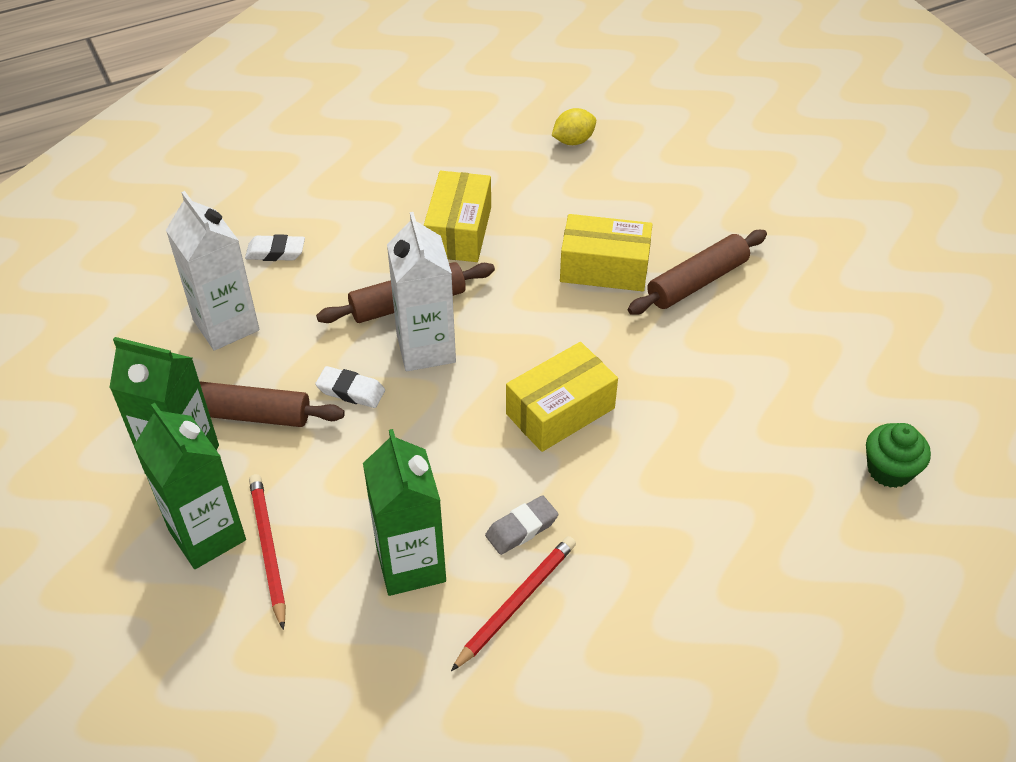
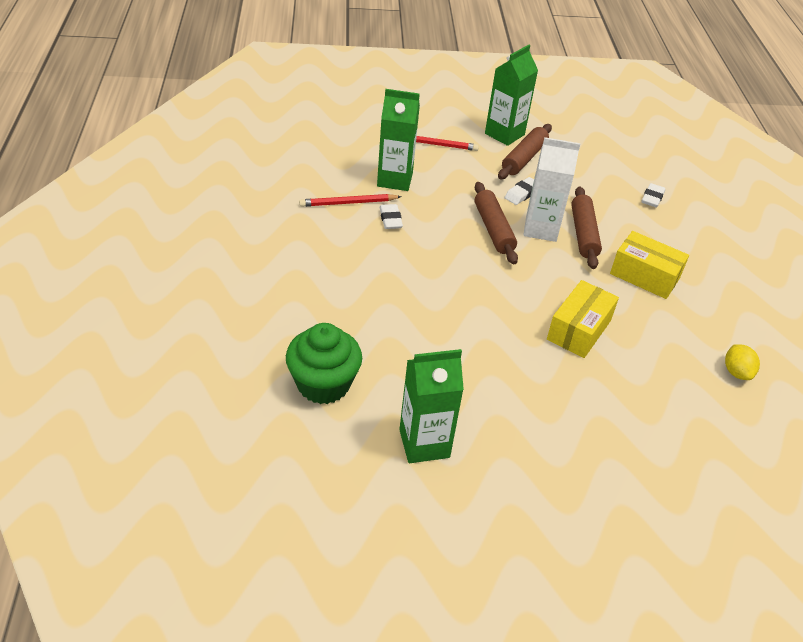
camera: 110 degrees right, 5 degrees down
(207, 535) = (453, 131): green carton -> green carton (424, 443)
(226, 325) = (595, 167): white carton -> none
(516, 603) = (348, 203): red pencil -> red pencil turned 105 degrees clockwise
(521, 528) = (390, 219): grey eraser -> white eraser
(560, 411) = (462, 262): yellow box -> none
(697, 282) = (543, 371): brown rolling pin -> brown rolling pin (493, 229)
(889, 470) = (323, 384): green cupcake -> green cupcake, size x1.62

